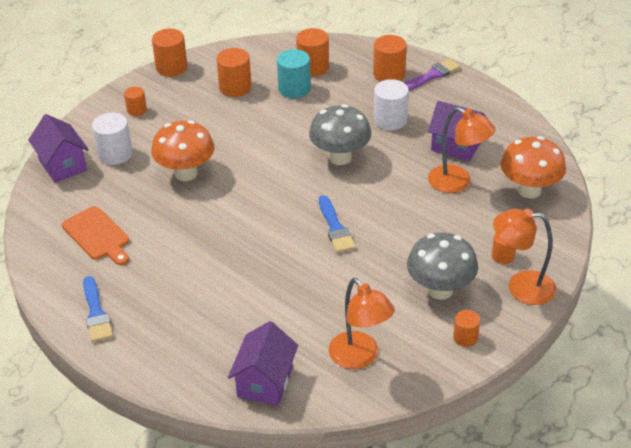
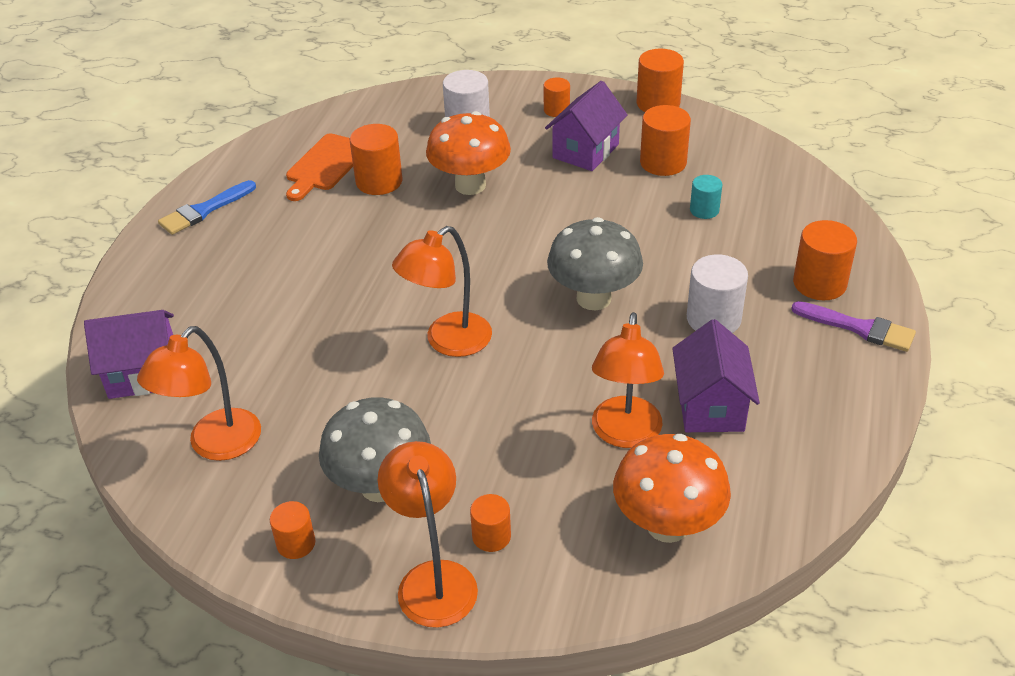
camera: 65 degrees right, 0 degrees up
(63, 165) = (424, 100): purple house -> purple house (585, 151)
(294, 89) = (704, 210): turquoise cylinder -> turquoise cylinder, size x0.60
(313, 67) = (766, 210): orange cylinder -> orange cylinder (379, 182)
(335, 228) = (448, 342): blue brush -> orange lamp

